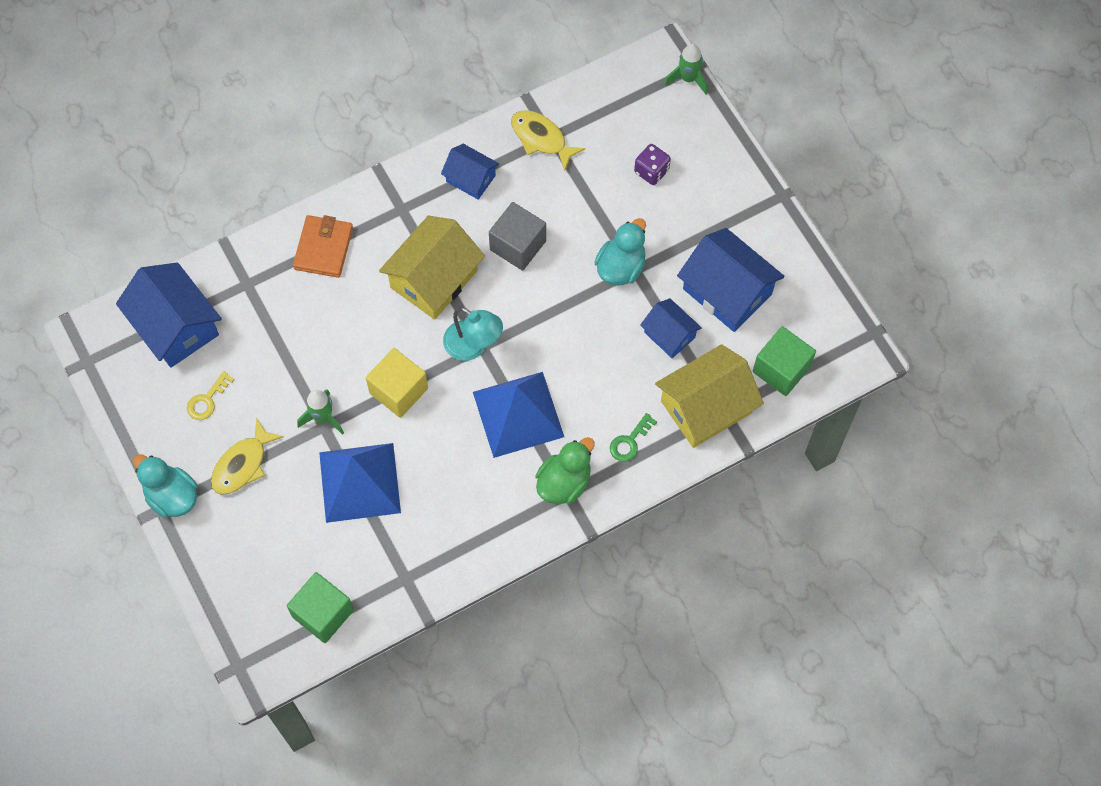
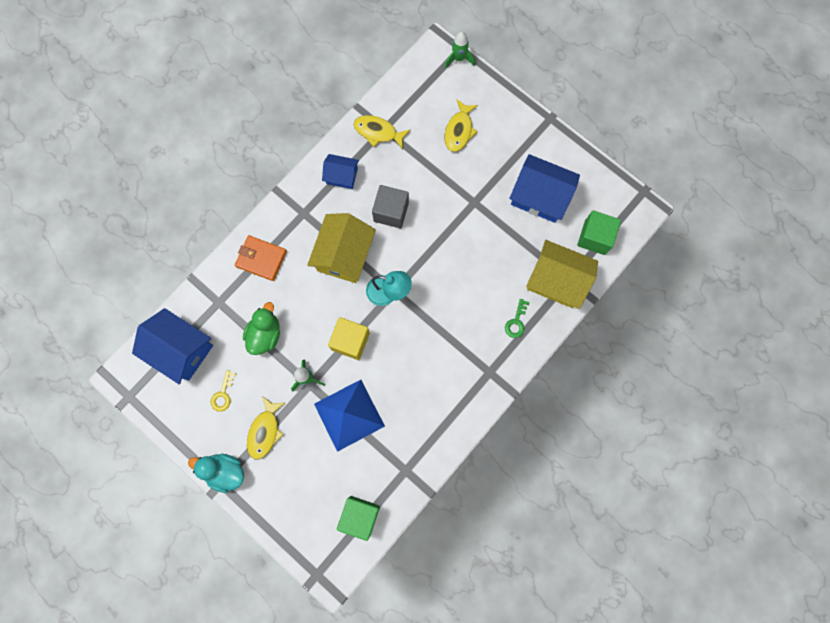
camera: 20 degrees left, 10 degrees up
(323, 248) = (261, 259): orange wallet -> orange wallet turned 60 degrees counterclockwise
(518, 414) = (436, 329): blue pyramid -> none
(564, 482) = (484, 365): green duck -> green duck (265, 334)
(621, 267) = (464, 203): turquoise duck -> none
(651, 171) = (459, 130): purple dice -> yellow fish
(669, 335) = (514, 239): blue house -> none
(706, 407) = (556, 280): yellow house -> yellow house turned 75 degrees clockwise

